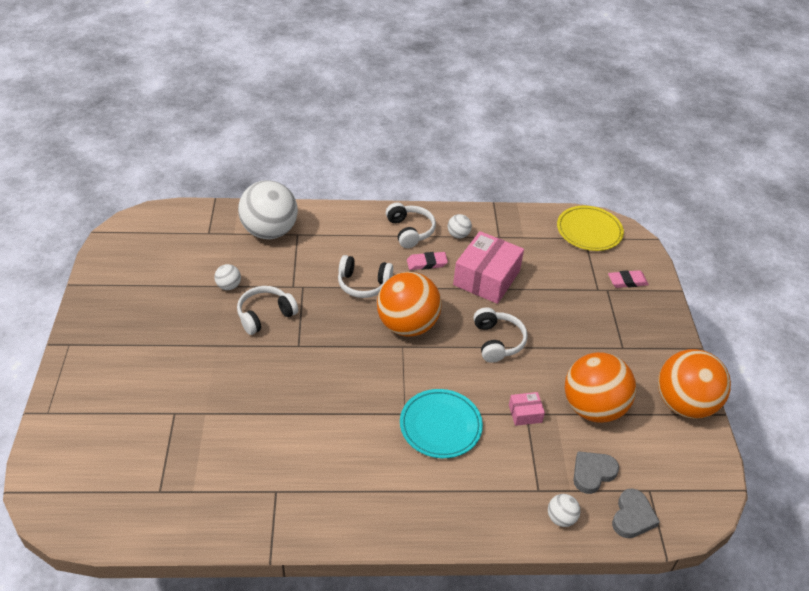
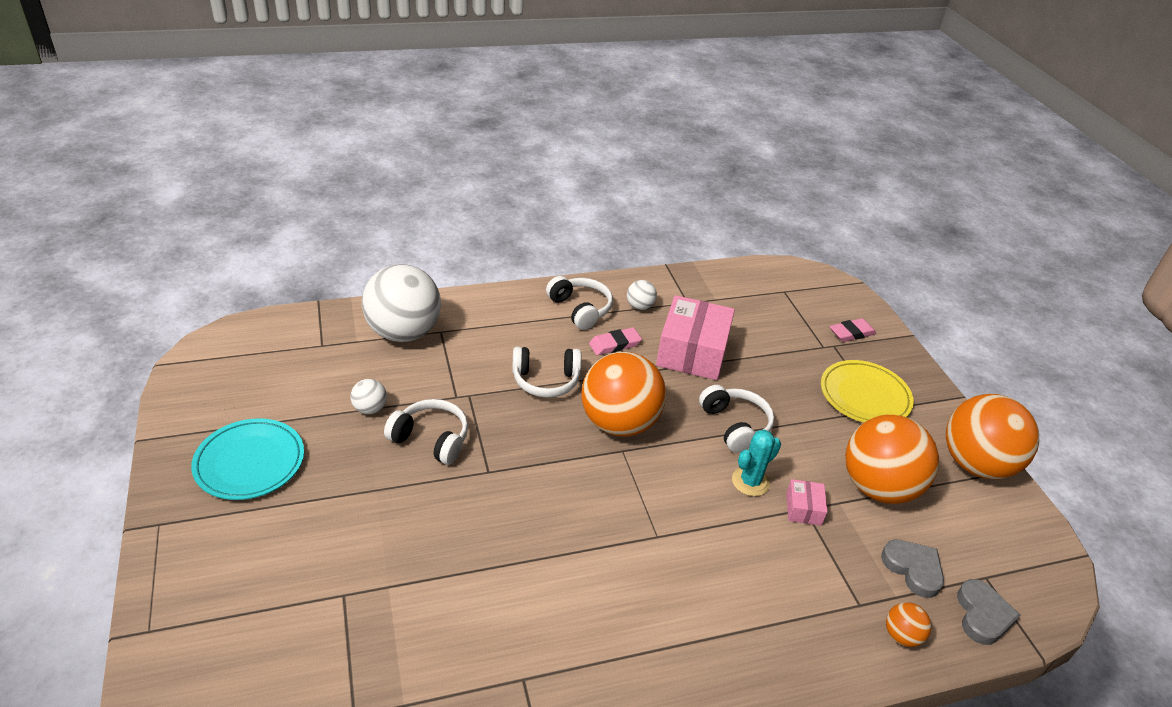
camera: 15 degrees left, 5 degrees down
(265, 315) = (431, 439): white headphones -> white headphones turned 75 degrees clockwise
(440, 426) = (708, 544): turquoise plate -> turquoise plate (250, 462)
(492, 386) = (750, 482): none -> turquoise cactus
(525, 413) = (803, 509): pink box -> pink box turned 60 degrees counterclockwise
(561, 518) = (901, 635): white ball -> orange ball
(589, 231) = (786, 283): yellow plate -> yellow plate (864, 396)
(592, 473) = (913, 569): grey heart -> grey heart turned 105 degrees clockwise

